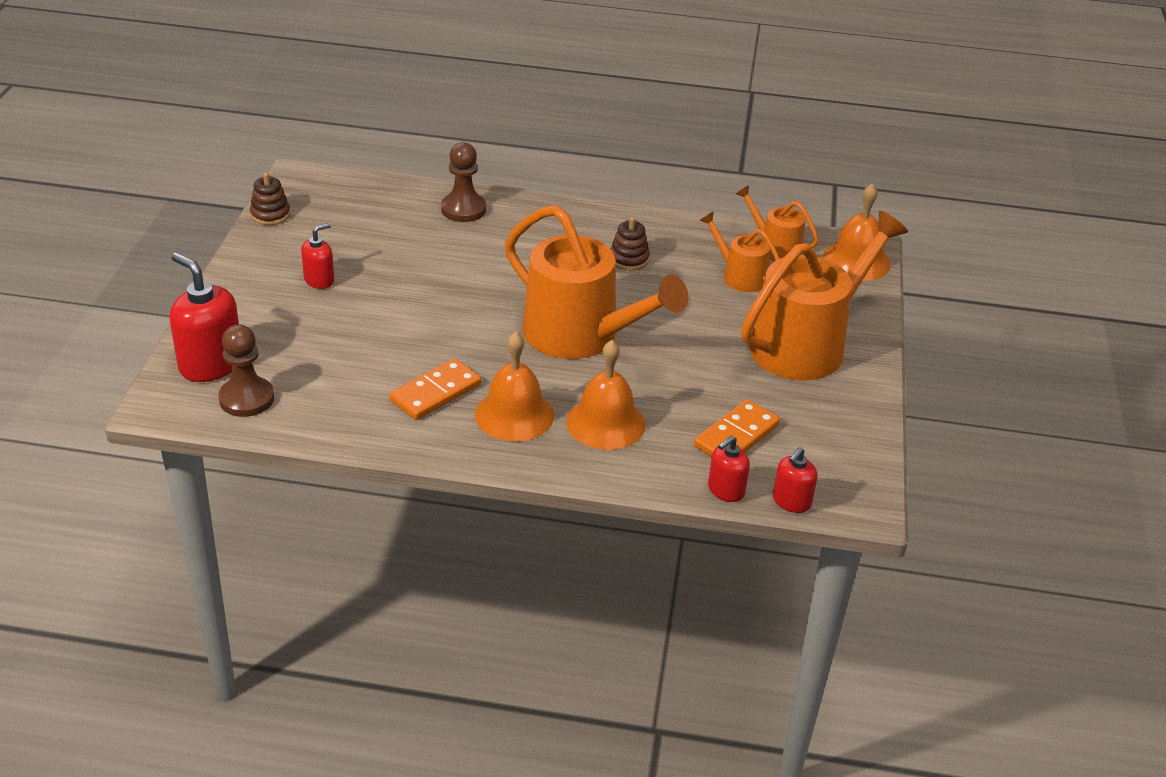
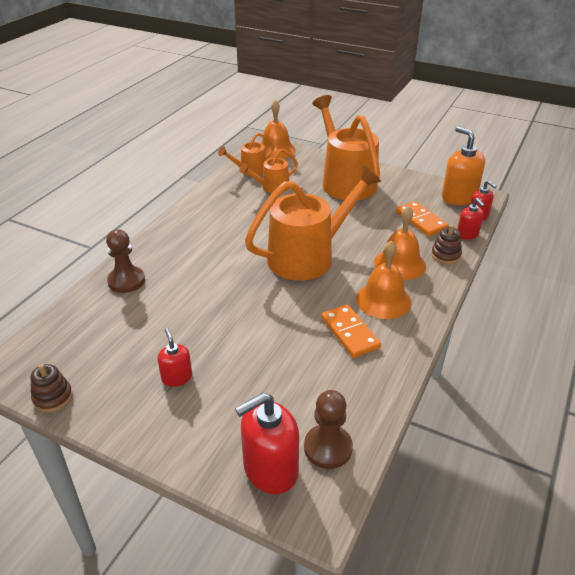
camera: 70 degrees left, 0 degrees up
(629, 259) = (233, 221): brown stacking toy -> brown stacking toy (445, 255)
(840, 475) = (458, 197): none -> orange soap dispenser

